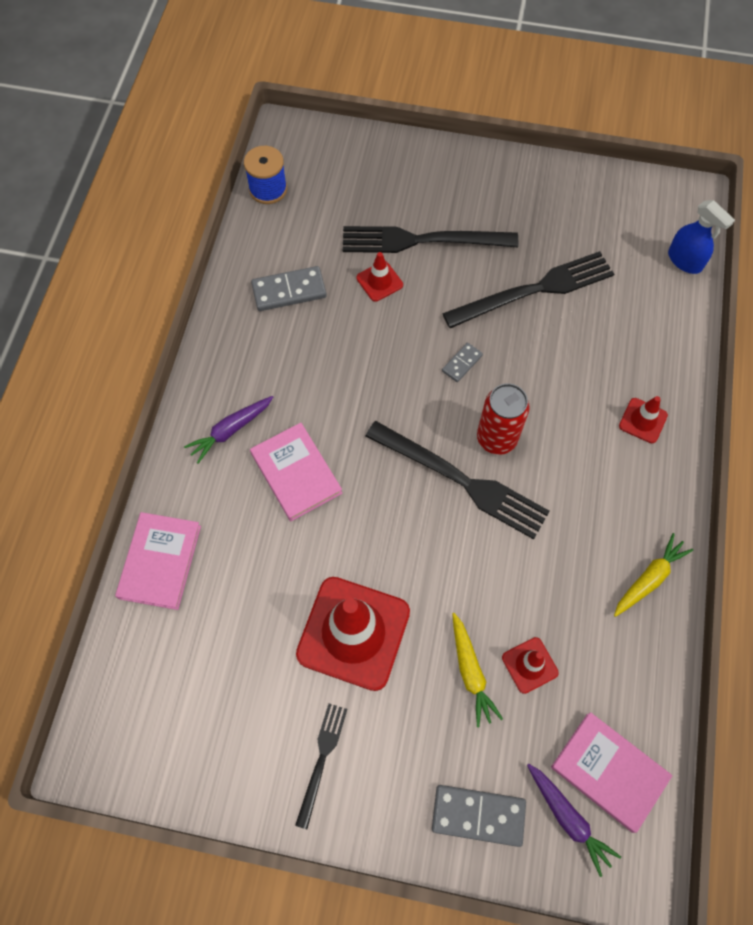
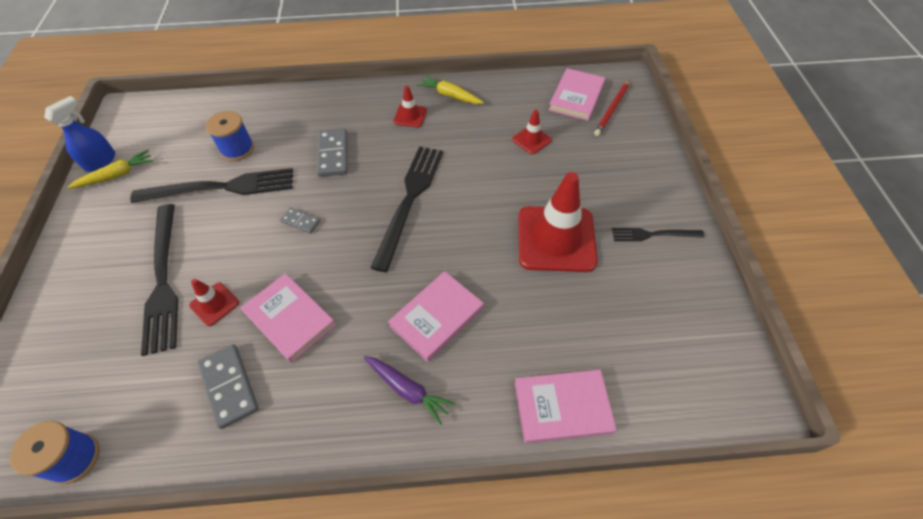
camera: 105 degrees left, 10 degrees down
(341, 342) = (289, 319): none -> pink book
(470, 672) = (551, 167): yellow carrot -> yellow carrot (117, 175)
(478, 815) = (635, 147): grey domino -> grey domino (333, 154)
(496, 438) = (367, 186): red can -> none
(534, 290) = (221, 188): black fork -> black fork turned 120 degrees clockwise
(568, 818) = (612, 109): purple carrot -> red pencil
(594, 308) = (237, 149): none -> blue spool
(643, 420) = (334, 112): red traffic cone -> red traffic cone (410, 116)
(685, 261) = (190, 107): blue spray bottle -> blue spray bottle (101, 161)

